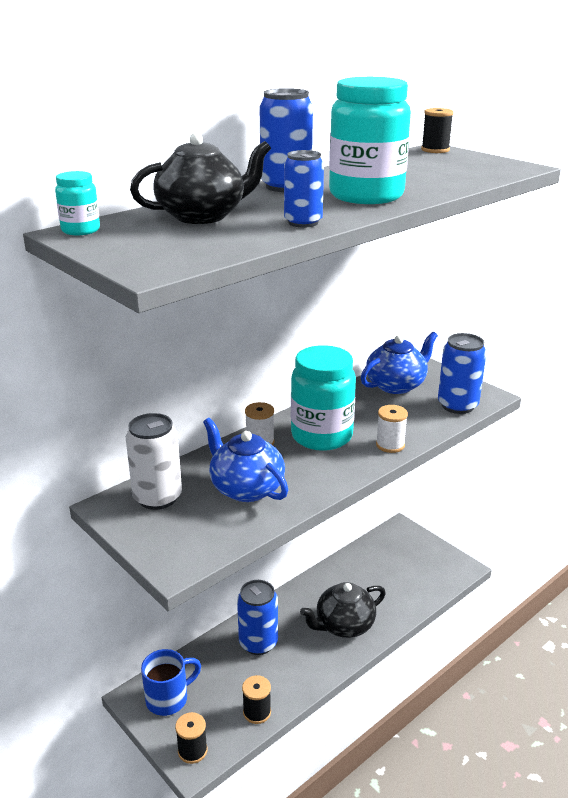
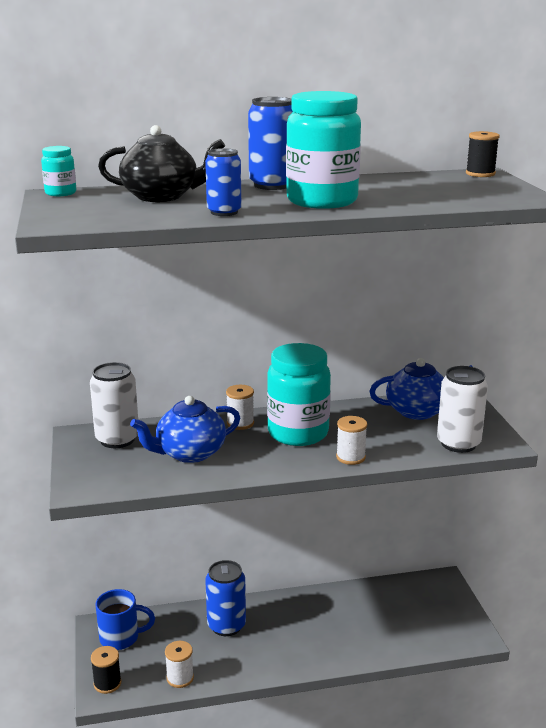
camera: 30 degrees right, 5 degrees down
(246, 488) = (189, 453): blue teapot -> blue teapot turned 105 degrees counterclockwise
(257, 712) = (180, 678): black spool -> white spool
(343, 625) = (313, 641): black teapot -> none
(457, 405) = (458, 443): blue can -> white can

